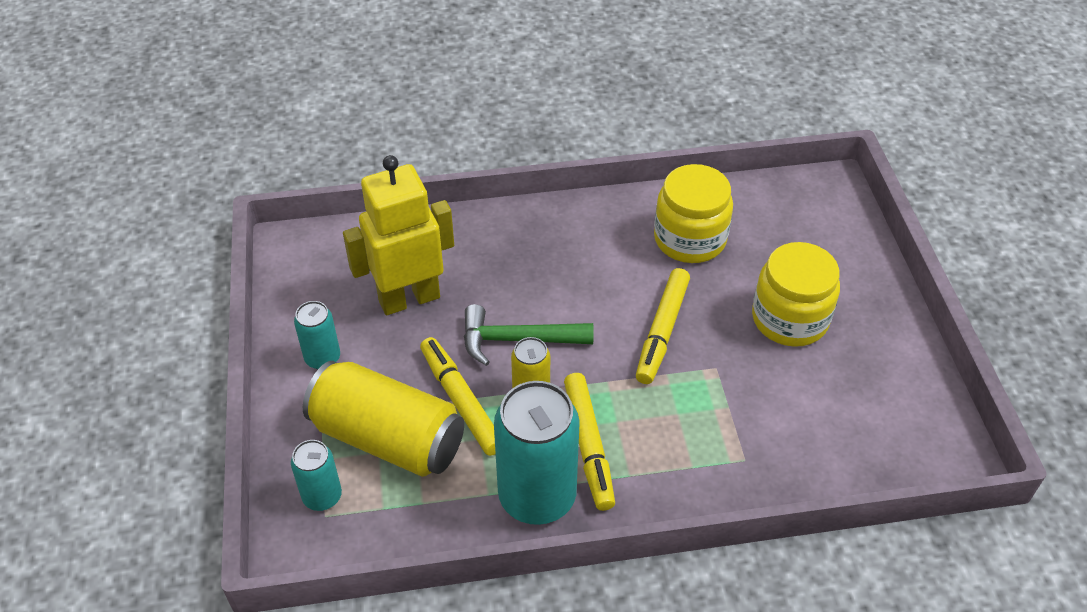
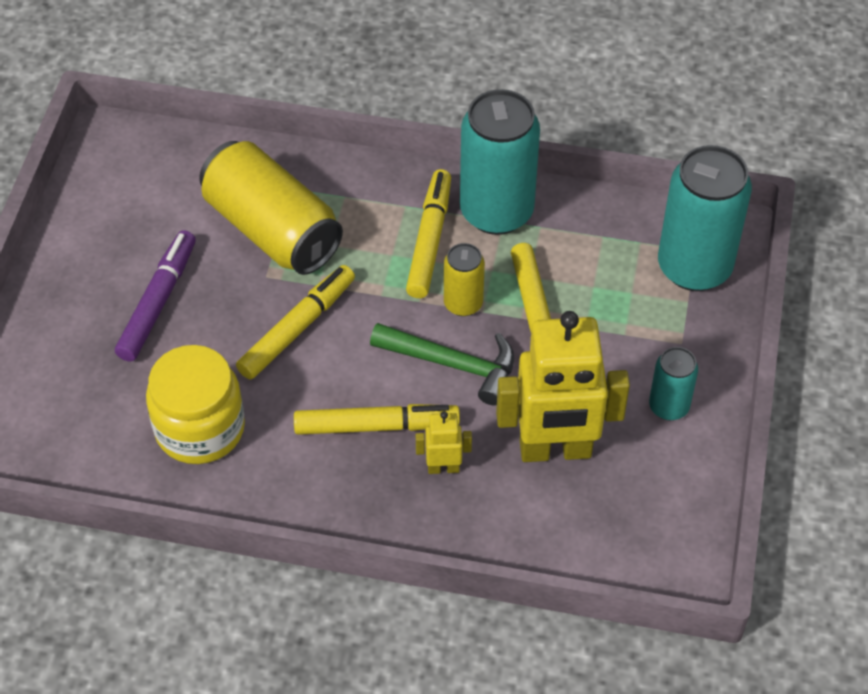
camera: 160 degrees left, 5 degrees up
(322, 496) = (694, 267): turquoise can -> turquoise can, size x1.95
(388, 438) = (619, 302): yellow can -> yellow can (272, 229)
(492, 263) = (443, 468): none -> yellow robot
(557, 277) = (376, 426): none -> yellow marker
(789, 319) = (158, 302): yellow jar -> purple marker

